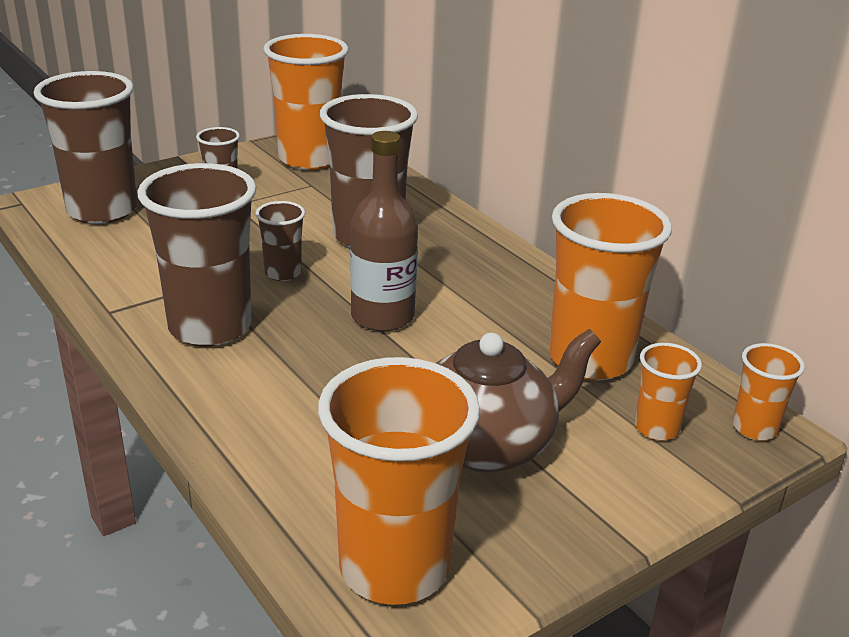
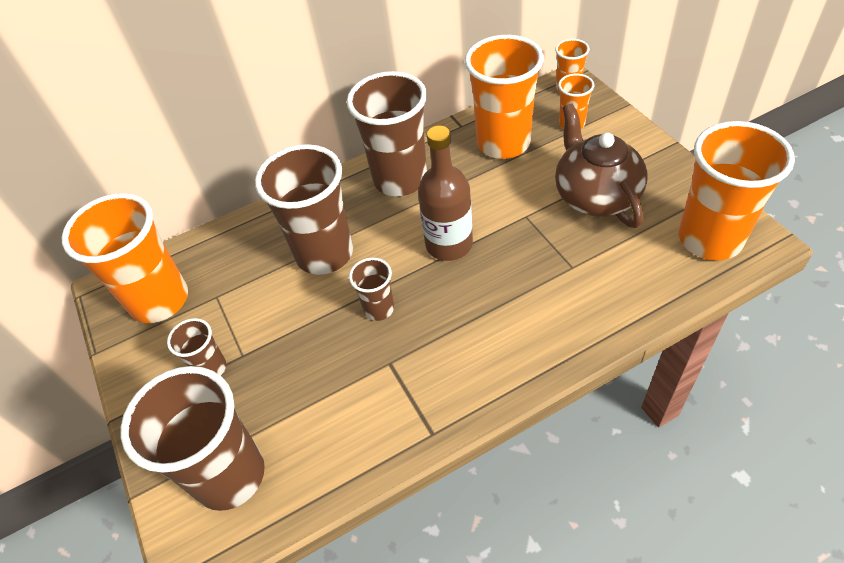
camera: 75 degrees left, 20 degrees up
(210, 327) = (460, 353): brown cup -> brown cup (400, 179)

